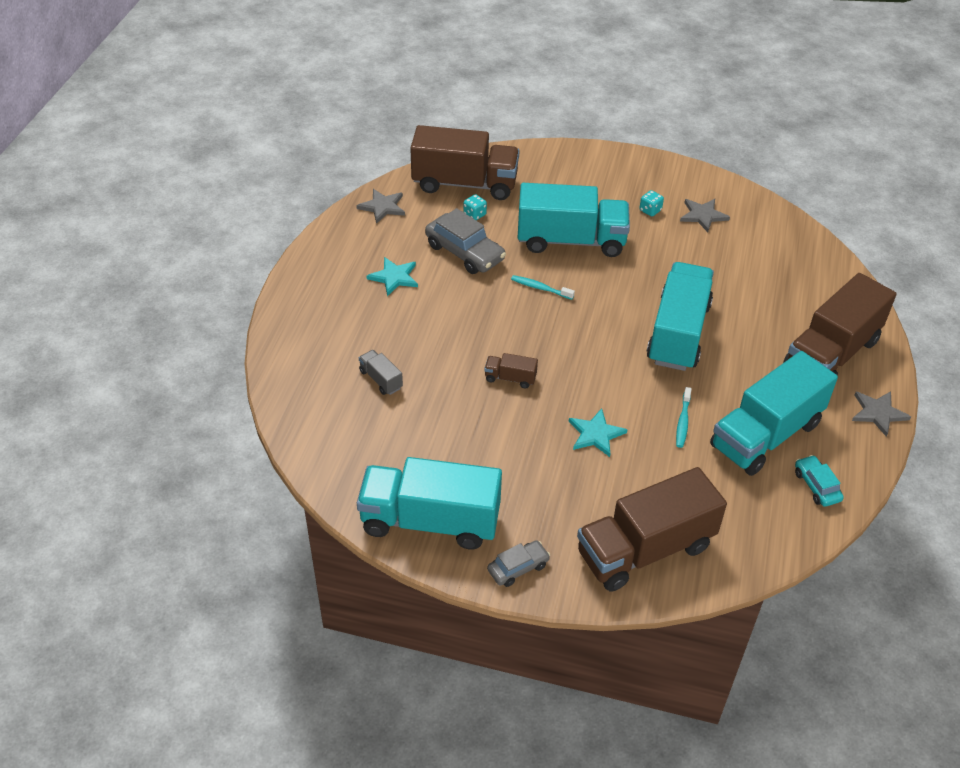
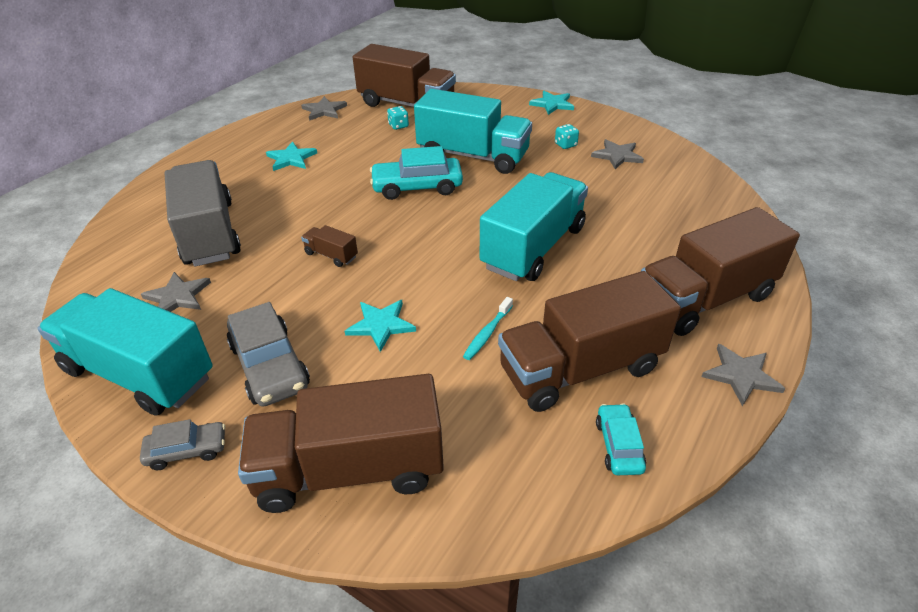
camera: 20 degrees right, 5 degrees down
(381, 379) = (209, 233): grey truck -> grey truck, size x2.41
(405, 448) = (177, 297): none -> grey star
(464, 252) = (368, 150): grey car -> grey car (269, 366)
(540, 288) = (417, 187): turquoise toothbrush -> turquoise car
(612, 158) = (552, 104): none -> turquoise star
(766, 435) = (580, 369): turquoise truck -> brown truck

